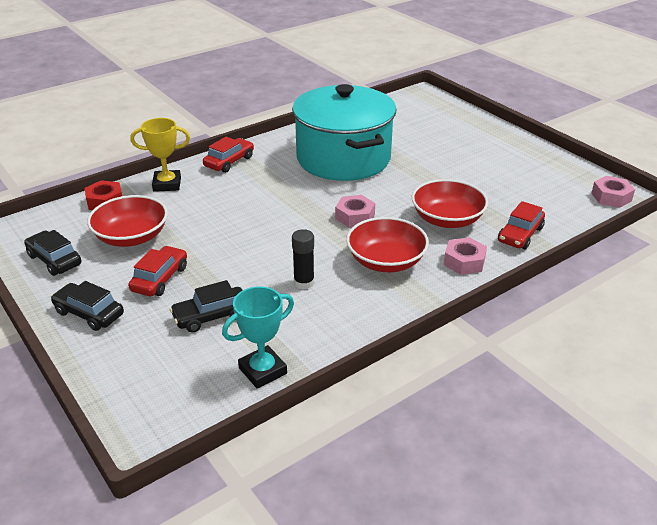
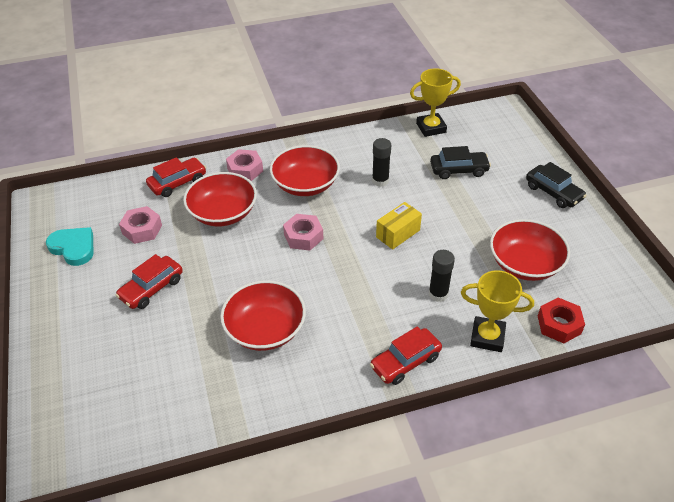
camera: 160 degrees left, 10 degrees up
(54, 260) = (596, 253): black car -> none
(160, 279) = (497, 211): red car -> red car (152, 288)
(212, 201) = (438, 294): none -> black glue stick
(262, 371) = (431, 128): turquoise trophy -> yellow trophy
(264, 237) = (398, 233): none -> yellow box
(343, 158) = (265, 329): turquoise pot -> red bowl
(545, 172) = (73, 247): none -> turquoise heart
(611, 197) = (55, 201): pink nut -> pink nut (142, 229)

